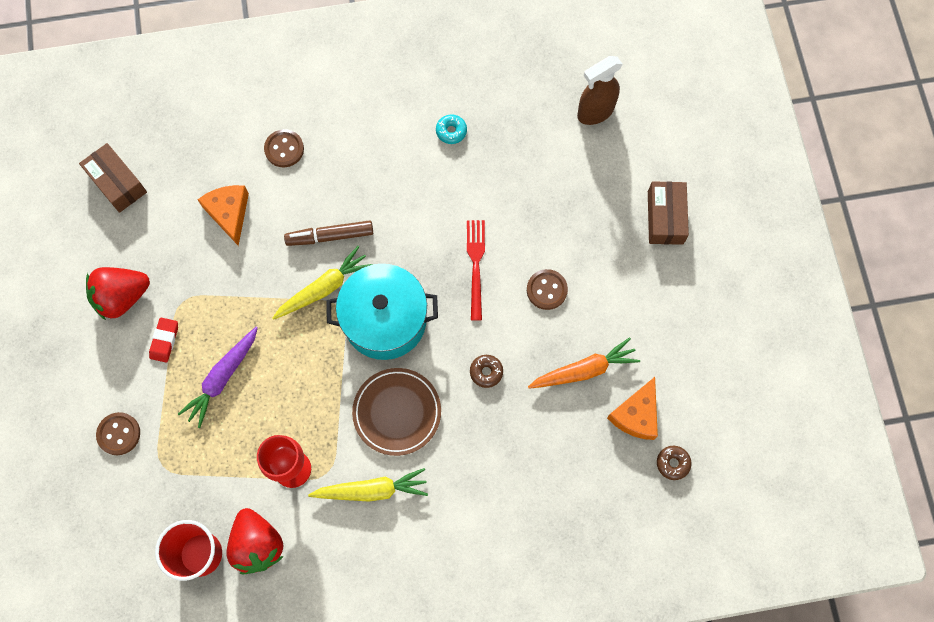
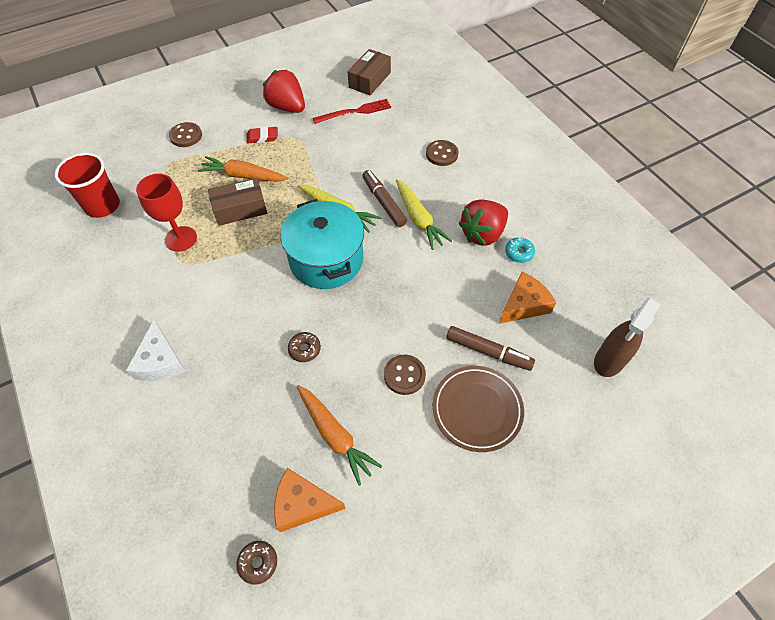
camera: 70 degrees right, 15 degrees down
(222, 378) = (243, 176): purple carrot -> orange carrot
(229, 213) = (374, 140): orange cheese -> orange cheese (524, 305)
(258, 544) = (114, 236): red strawberry -> red strawberry (482, 234)
(372, 490) = (173, 297): yellow carrot -> yellow carrot (419, 219)
(397, 412) = (247, 293): brown plate -> brown plate (477, 409)
(448, 516) = (160, 361): none -> white cheese
(476, 265) = (403, 309): red fork -> red fork (355, 112)
(549, 207) = (488, 352): none -> brown marker
(595, 112) = (609, 361): brown spray bottle -> brown spray bottle turned 90 degrees counterclockwise
(665, 217) = (534, 465): brown box -> brown box (240, 209)

